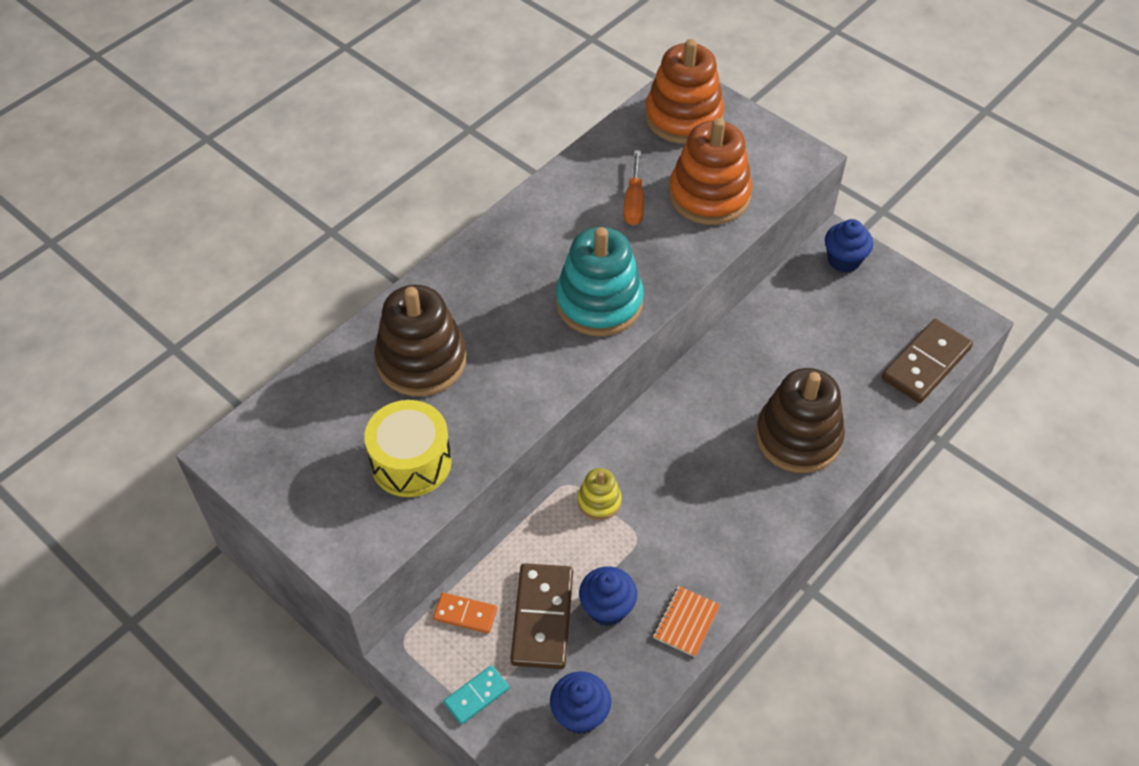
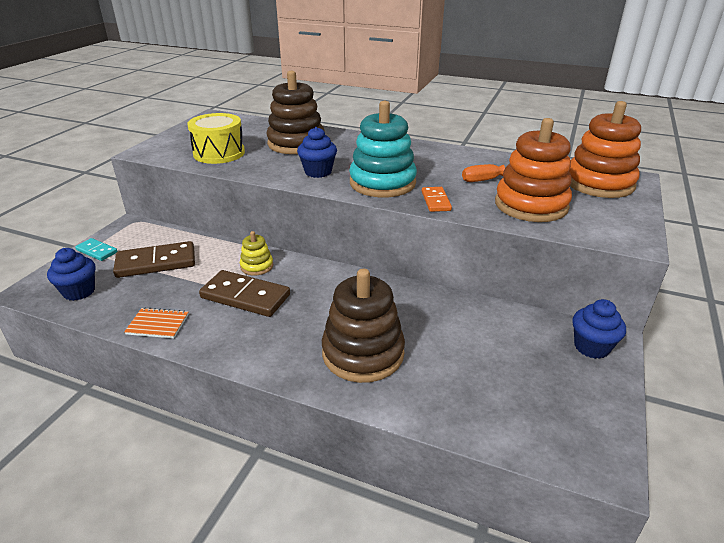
camera: 70 degrees right, 20 degrees down
(465, 614) = (156, 236): orange domino -> orange domino (435, 201)
(607, 608) = (166, 286): blue cupcake -> blue cupcake (318, 172)
(926, 364) = (513, 433): brown domino -> brown domino (245, 296)

